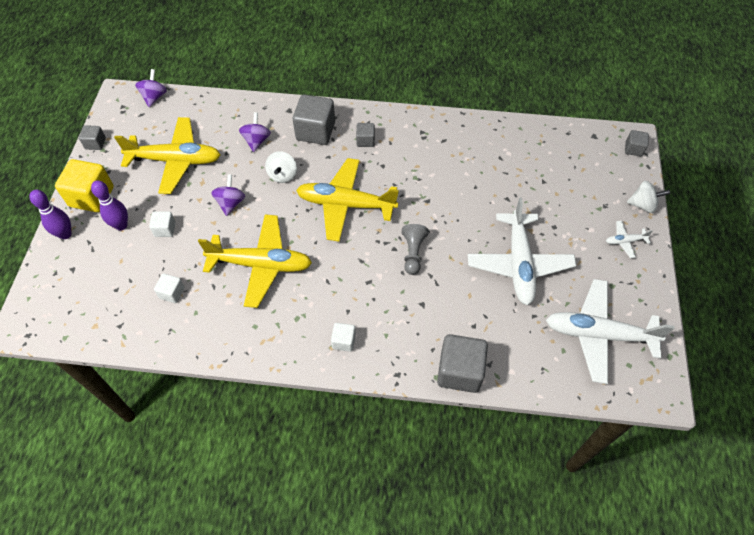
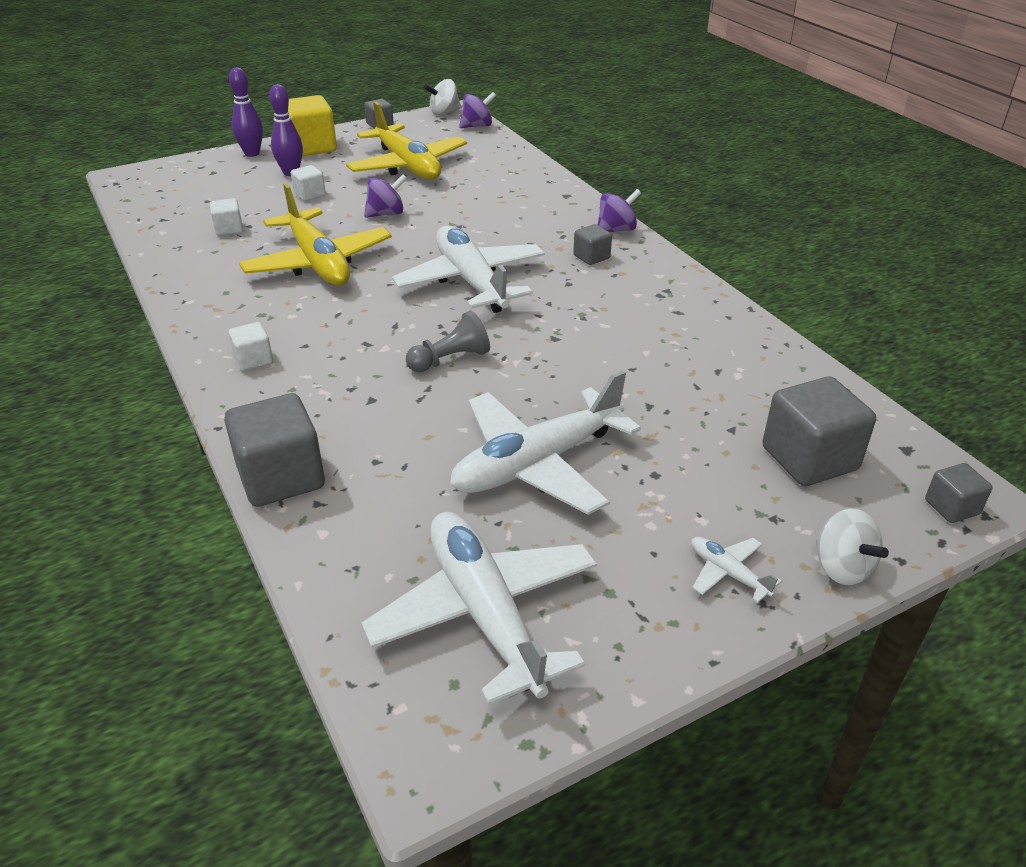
camera: 55 degrees right, 20 degrees down
(256, 141) = (494, 194): purple spinning top -> purple spinning top (616, 230)
(282, 175) = (464, 227): white spinning top -> white spinning top (444, 112)
(315, 131) = (558, 221): grey cube -> grey cube (809, 459)
(346, 204) = (471, 282): yellow plane -> white plane

